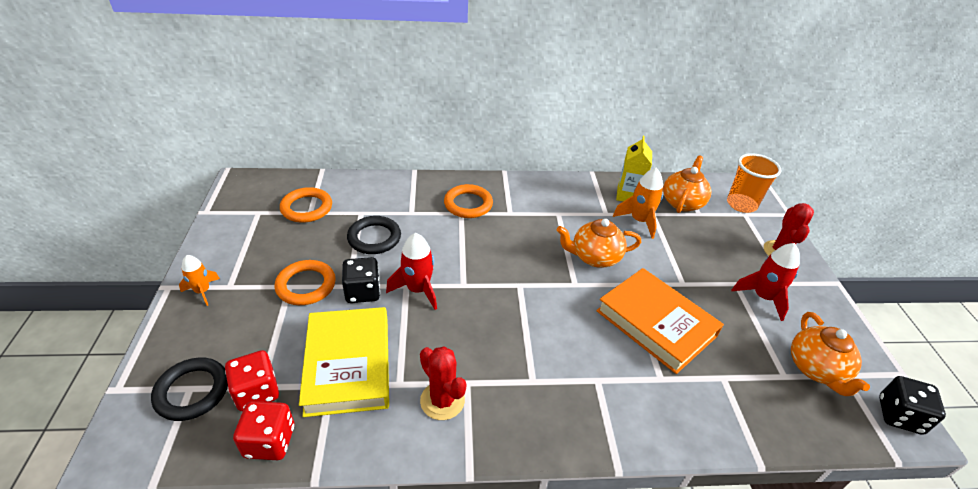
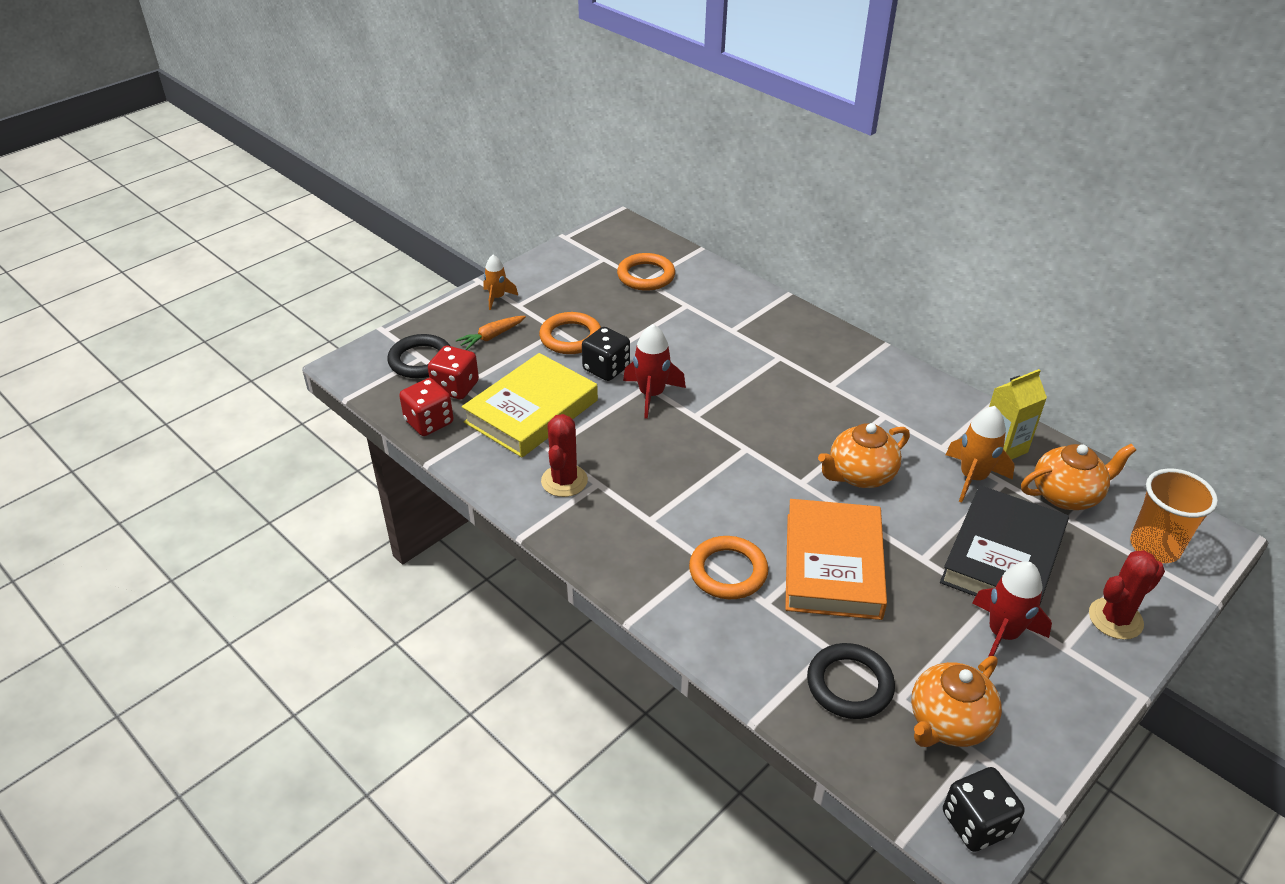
camera: 50 degrees right, 0 degrees up
(237, 326) = (491, 337): none -> orange carrot
(374, 238) = (670, 332): black ring -> black ring (849, 684)
(468, 204) = (798, 353): orange ring -> orange ring (728, 571)
(594, 257) = (860, 475): orange teapot -> orange teapot turned 75 degrees counterclockwise
(706, 255) = (1002, 557): none -> black book

